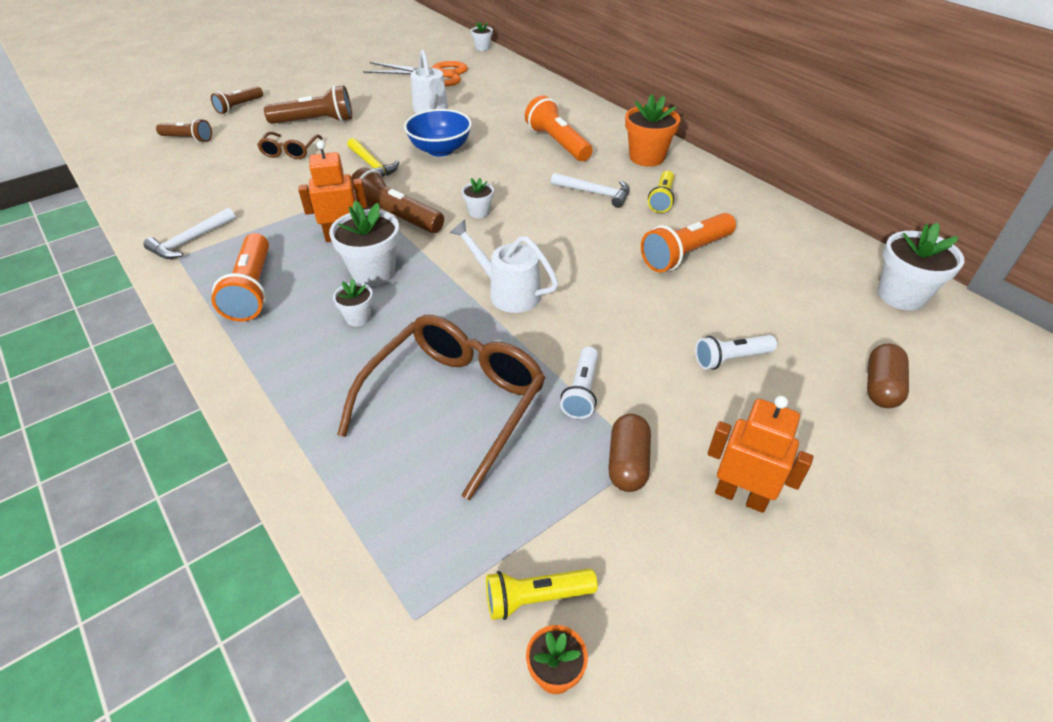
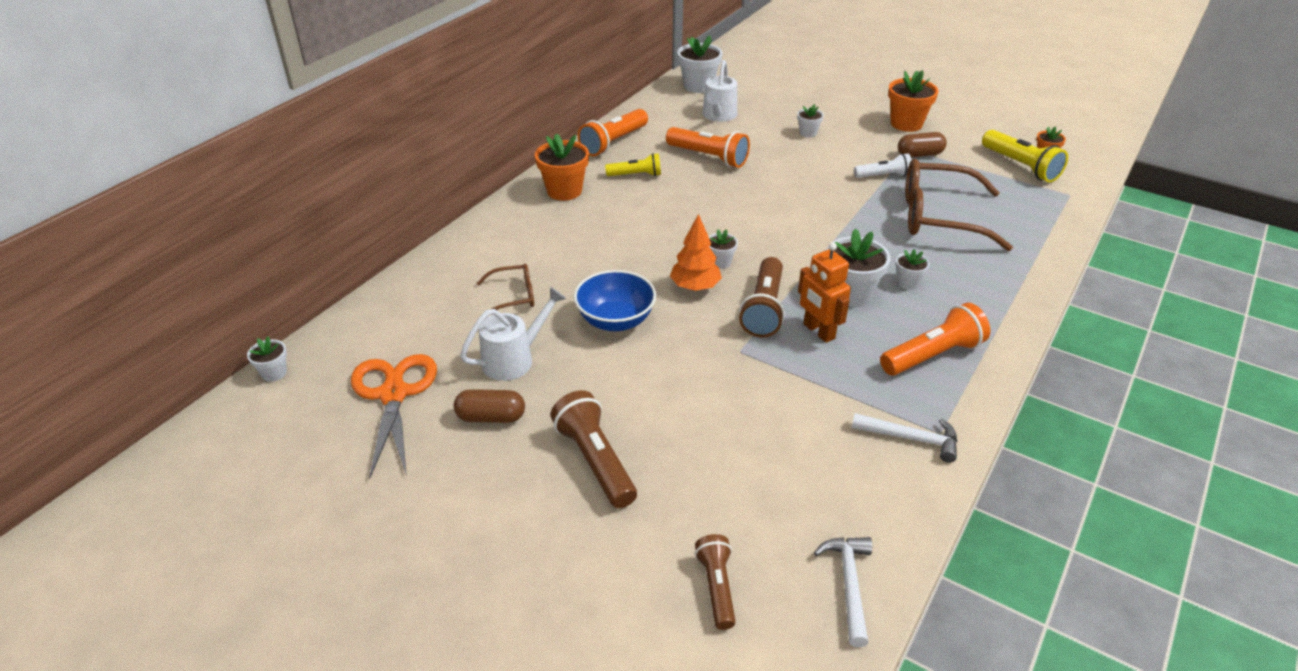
camera: 110 degrees left, 5 degrees down
(239, 107) = (585, 584): brown flashlight -> none
(290, 151) = (688, 448): brown glasses -> brown glasses (514, 296)
(372, 165) = (679, 361): yellow hammer -> none
(453, 191) = (695, 287): none -> orange tree
(507, 292) = (817, 222): white watering can -> white watering can (718, 116)
(536, 598) = (1020, 166): yellow flashlight -> yellow flashlight, size x1.58
(557, 143) = (560, 245): orange flashlight -> orange flashlight (613, 142)
(595, 193) = (646, 208): white hammer -> white hammer (849, 585)
(731, 359) = (808, 133): white flashlight -> white flower pot
(741, 496) = (906, 124): orange robot -> orange flower pot
(880, 387) = (790, 92): brown capsule -> brown capsule (491, 417)

